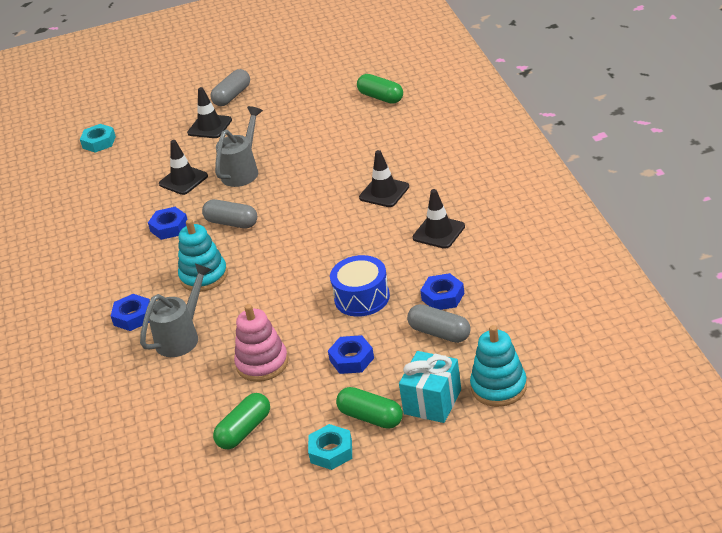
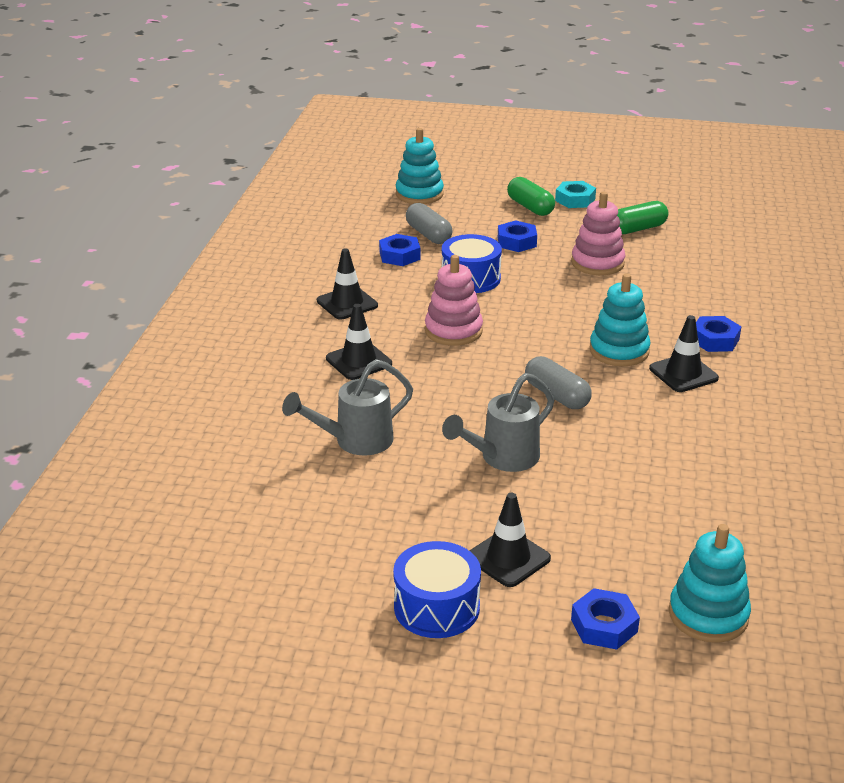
camera: 160 degrees left, 5 degrees down
(99, 142) = (708, 615): turquoise nut -> turquoise stacking toy
(169, 227) = (638, 420): blue nut -> blue nut (604, 626)
(182, 336) = (666, 306): grey watering can -> grey watering can (354, 441)
(183, 180) = (592, 480): black traffic cone -> black traffic cone (683, 373)
(232, 96) = (436, 607): grey capsule -> blue drum
(337, 242) = (453, 331): none -> pink stacking toy
(381, 97) = (231, 491): green capsule -> none
(432, 402) = (476, 201): turquoise gift -> none

